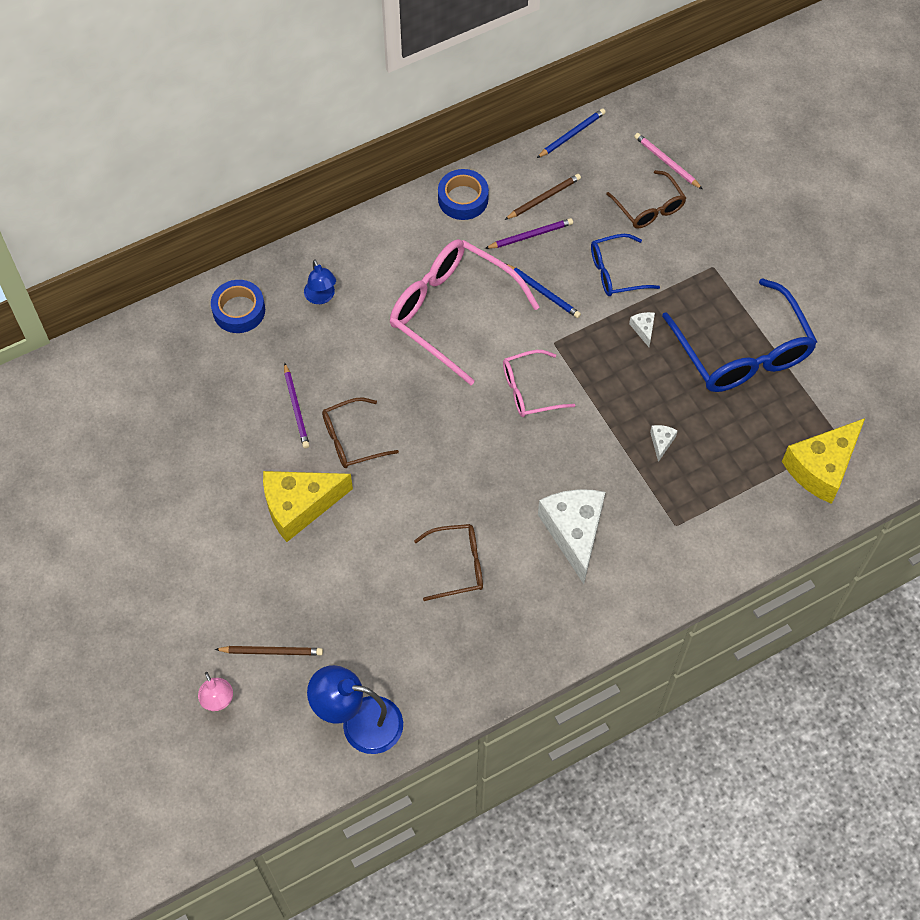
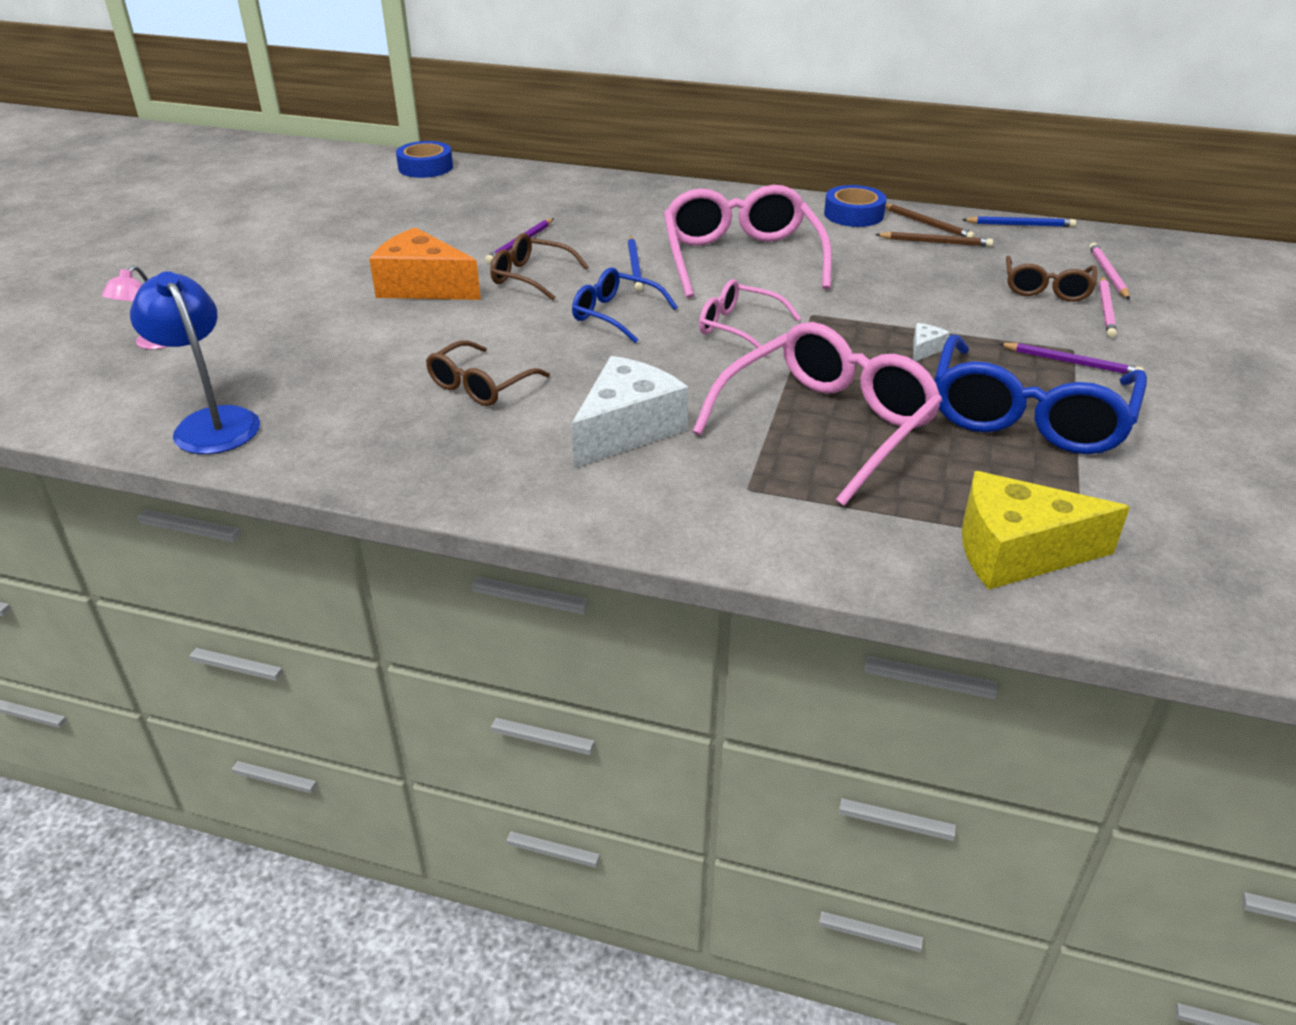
camera: 45 degrees right, 25 degrees down
(239, 310) = (569, 188): blue tape -> blue tape (425, 167)
(271, 651) = (243, 342): brown pencil -> brown pencil (927, 224)
(299, 506) = (423, 286): yellow cheese -> orange cheese
(321, 297) = (643, 207): blue lamp -> none
(458, 565) = (480, 386): brown glasses -> brown glasses turned 90 degrees clockwise
(530, 235) = (889, 254): purple pencil -> purple pencil (1071, 362)
(543, 292) = (849, 285): blue pencil -> blue pencil (635, 265)
(615, 272) = (947, 306): blue glasses -> blue glasses (615, 314)
(661, 442) = (827, 425): white cheese -> pink glasses
(696, 207) = (1106, 309): none -> pink pencil

